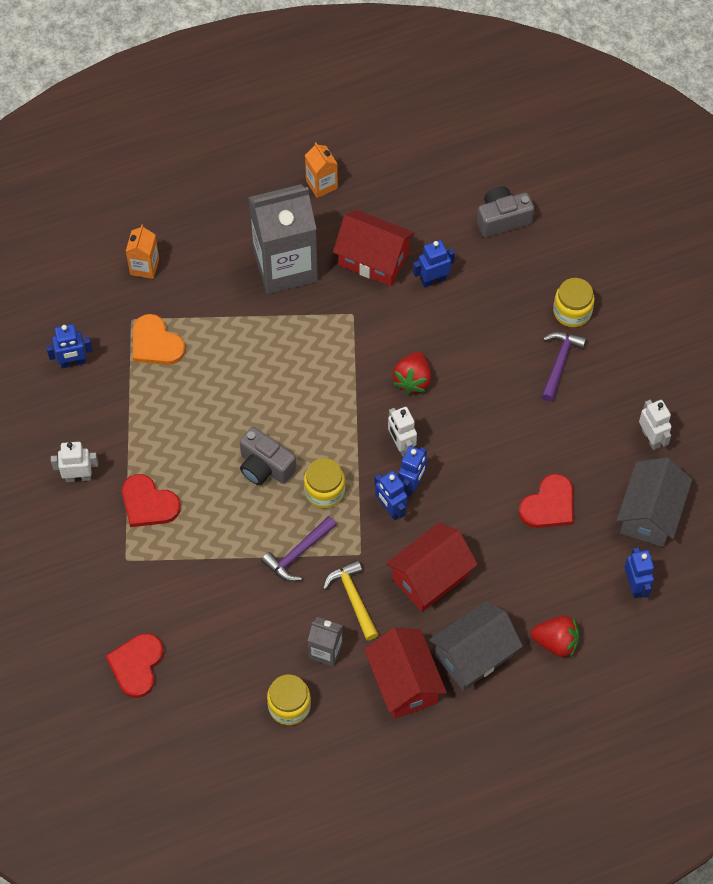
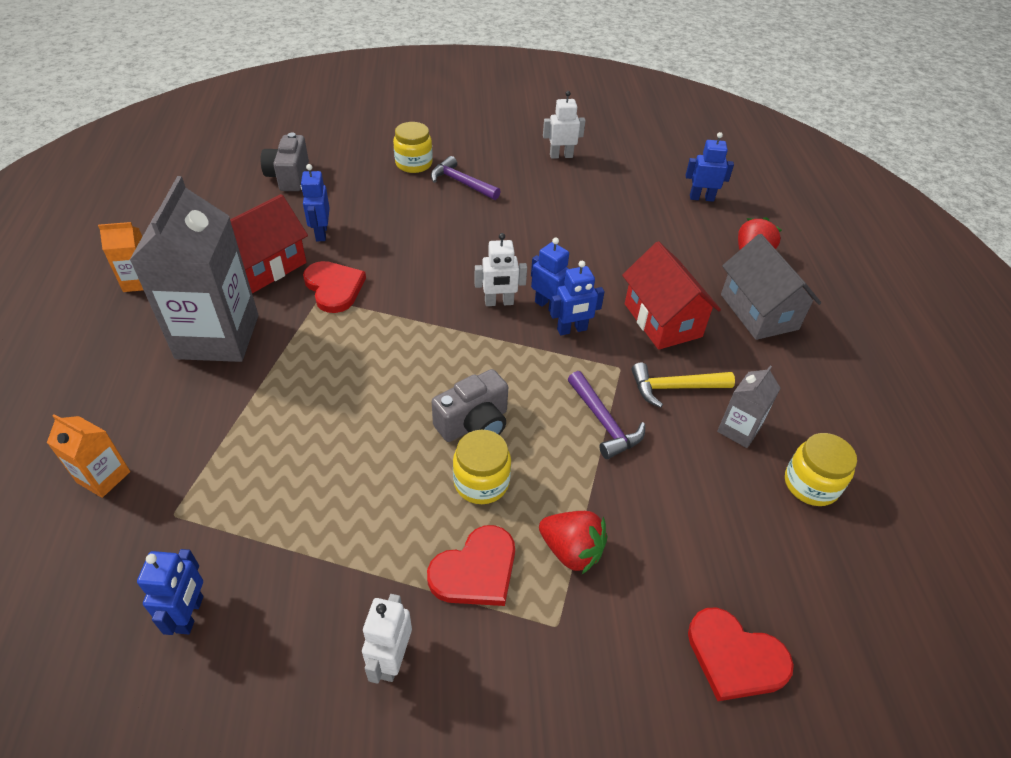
camera: 75 degrees left, 15 degrees down
(156, 343) = (231, 495): orange heart -> none
(324, 491) = (529, 377): yellow jar -> yellow jar (481, 482)
(404, 682) = (786, 372): red house -> none
(412, 380) = (426, 275): red strawberry -> red strawberry (571, 550)
(549, 505) = (605, 224): red heart -> red heart (334, 288)
(650, 514) = (633, 174): grey house -> none

